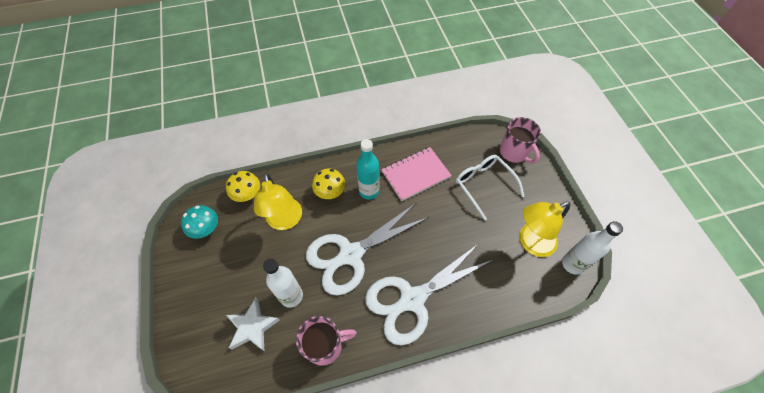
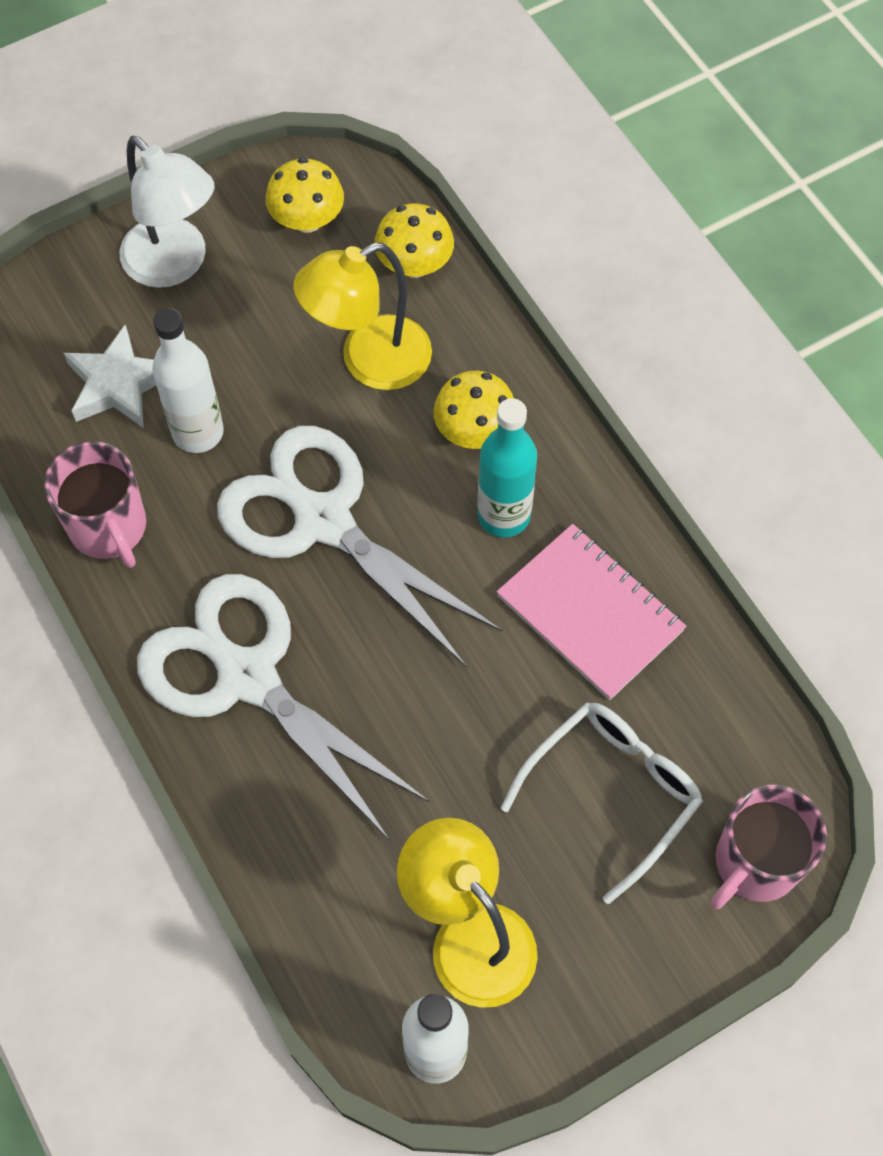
camera: 75 degrees right, 5 degrees up
(201, 288) = (175, 265): none -> white lamp
(206, 229) = (307, 219): turquoise mushroom -> yellow mushroom

